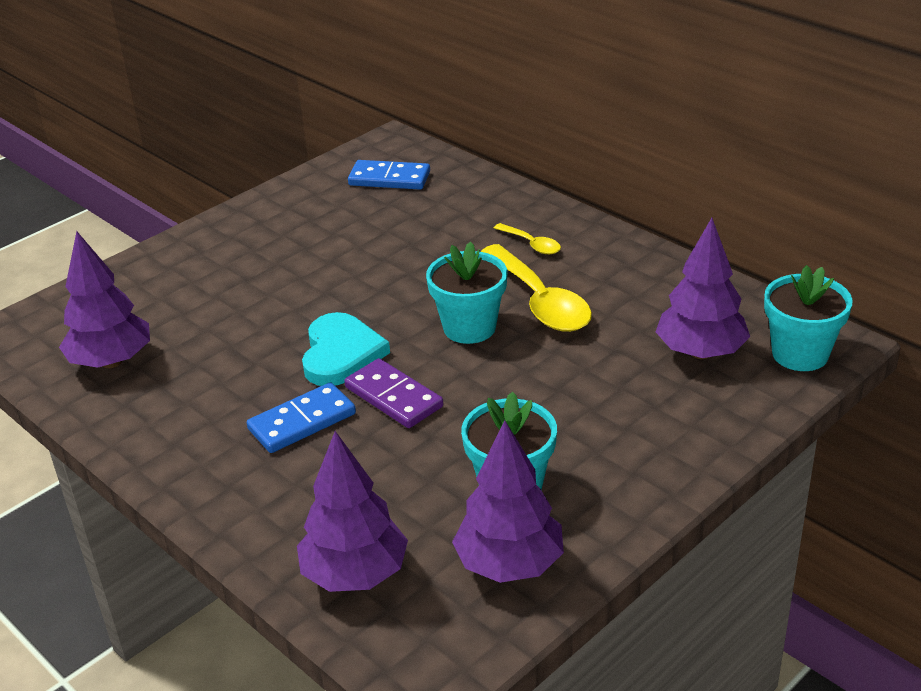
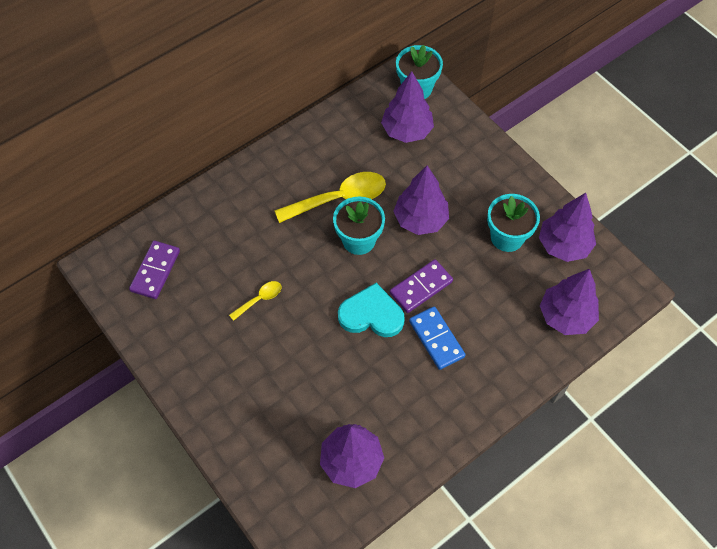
camera: 85 degrees left, 25 degrees up
(389, 179) = (155, 271): blue domino -> purple domino
(522, 384) = (420, 220): none -> purple tree
(532, 244) = (273, 194): yellow spoon -> yellow spoon (259, 299)

